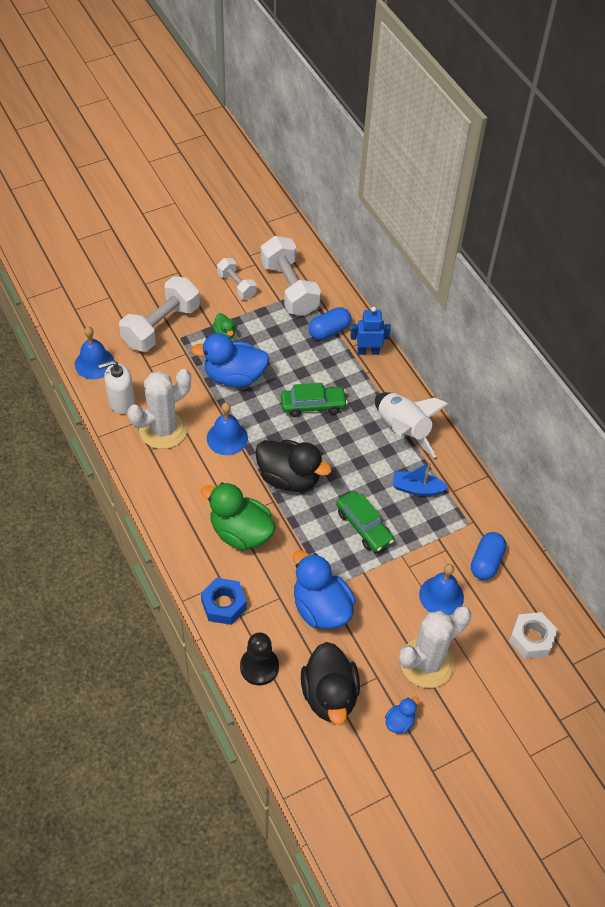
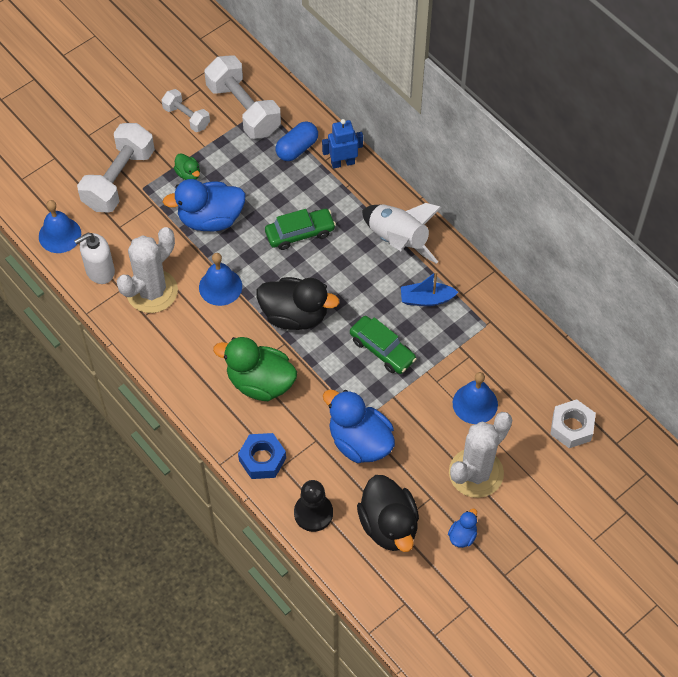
camera: 10 degrees left, 5 degrees up
(486, 562) = (511, 360): blue capsule -> none

